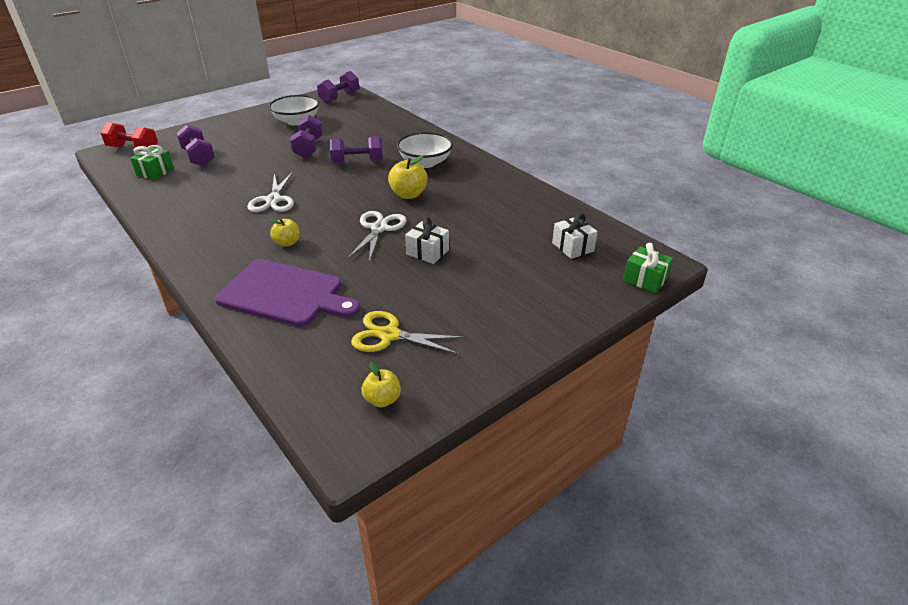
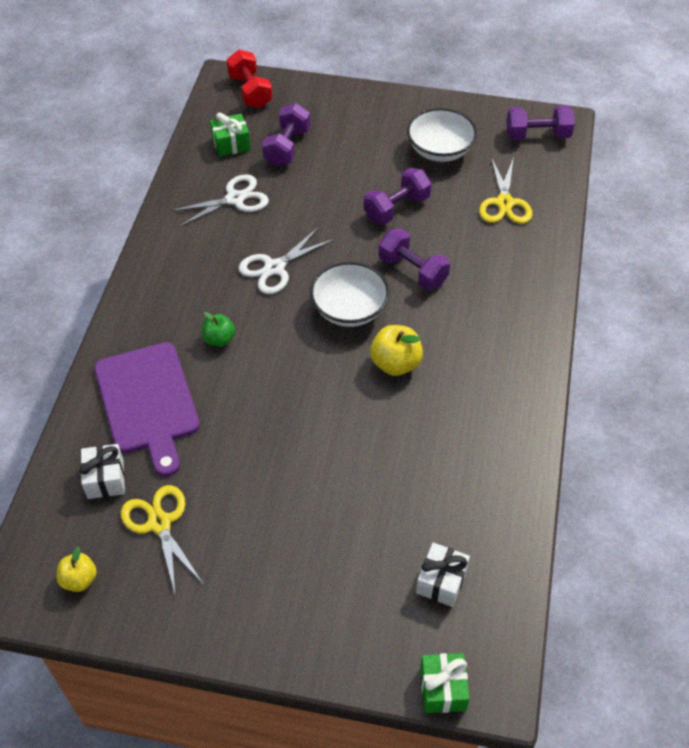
camera: 50 degrees right, 15 degrees up
(287, 243) = (219, 339): yellow apple -> green apple
(363, 122) = (504, 203): none -> yellow scissors
(379, 228) = (309, 388): white scissors -> white scissors (235, 199)
(425, 163) = (477, 327): white bowl -> white bowl (349, 309)
(427, 252) = (308, 459): white gift -> white gift (105, 479)

